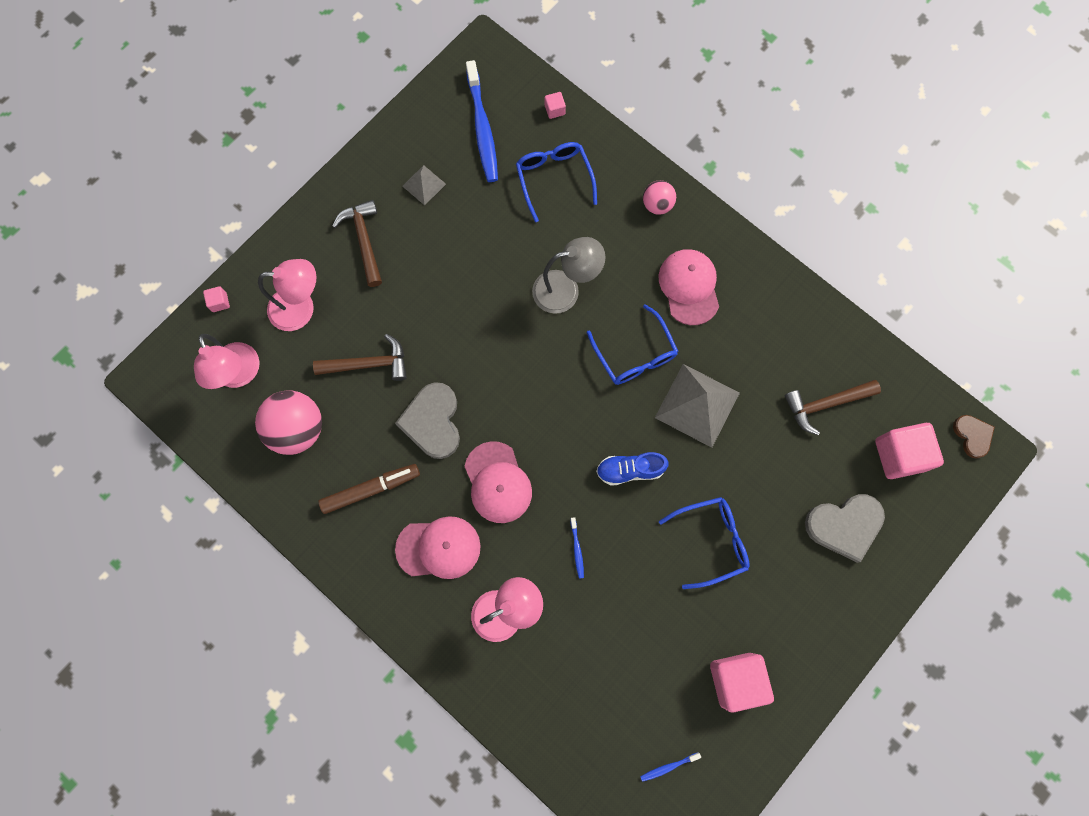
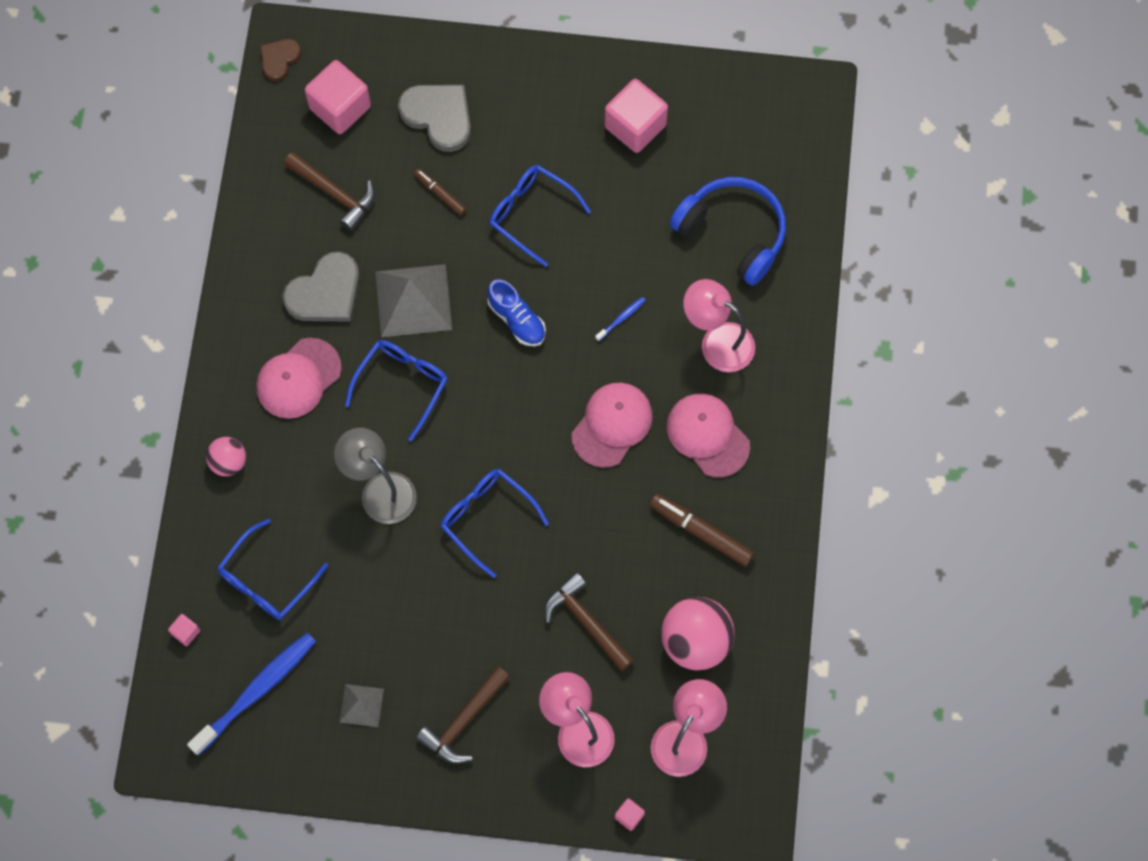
camera: 125 degrees left, 5 degrees down
(432, 422) = (598, 522): grey heart -> grey heart (325, 292)
(492, 347) = (486, 518): none -> blue glasses
(588, 692) = (733, 233): none -> blue headphones
(668, 767) = (744, 136): blue toothbrush -> none
(774, 482) = (440, 194): none -> brown marker

